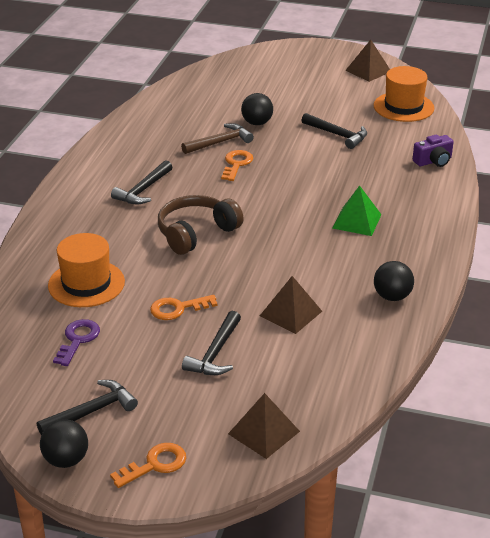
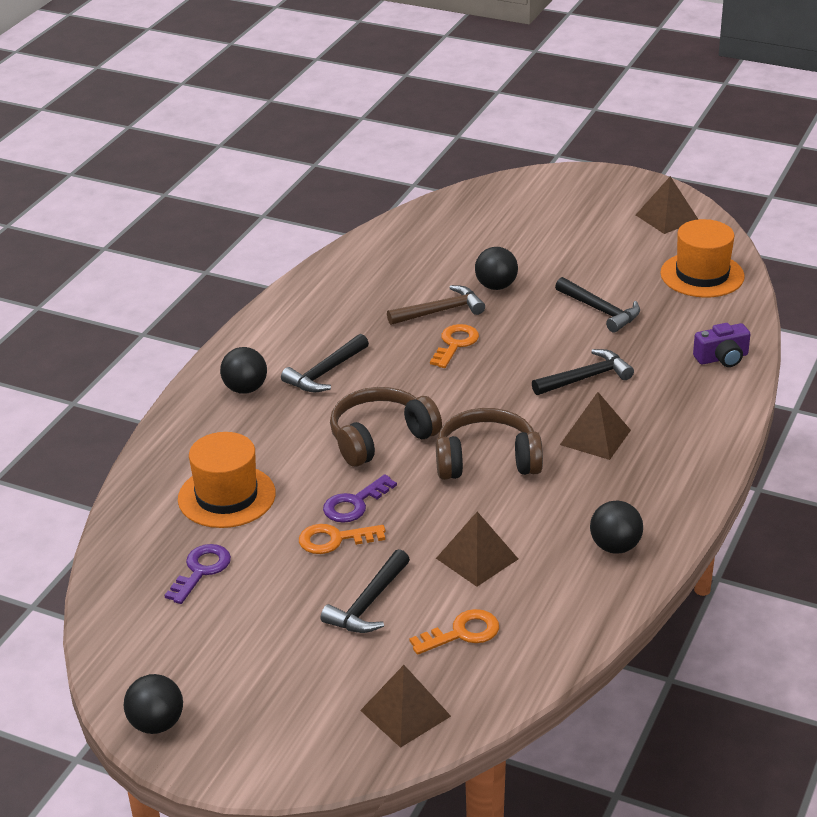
camera: 10 degrees right, 0 degrees up
(84, 206) = (245, 389): none -> black ball
(92, 411) = (199, 665): black hammer -> black hammer (586, 378)
(155, 465) = (262, 741): orange key -> orange key (462, 633)
(187, 281) = (354, 504): none -> purple key
(280, 243) = (487, 460): none -> brown headphones
(356, 221) = (595, 437): green pyramid -> brown pyramid

